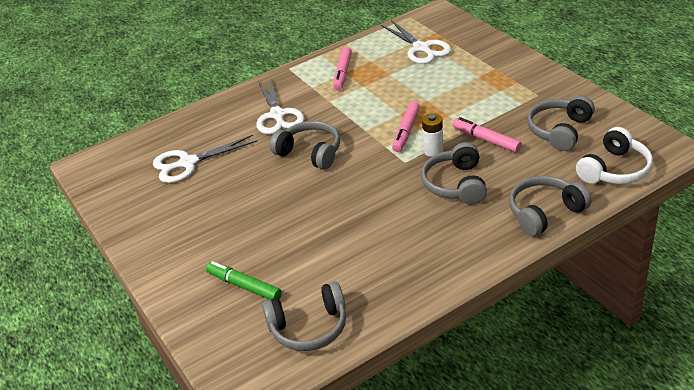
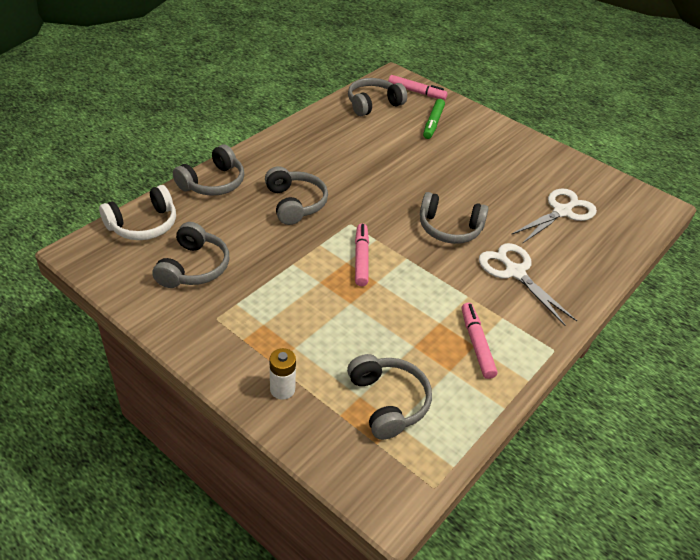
camera: 155 degrees right, 5 degrees up
(244, 286) = (433, 123): green marker -> green marker turned 90 degrees clockwise
(421, 48) = (388, 402): white scissors -> grey headphones
(433, 151) = (325, 236): white battery -> white battery (282, 389)
(486, 140) = (272, 252): pink marker -> pink marker (416, 92)
(615, 170) = (143, 225): white headphones -> white headphones turned 150 degrees counterclockwise

